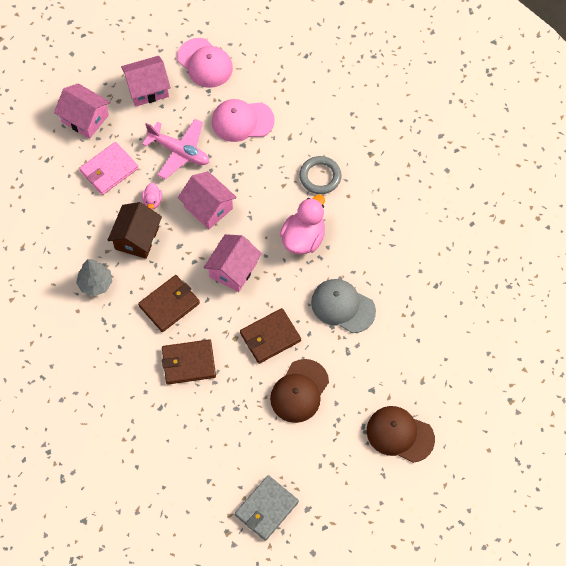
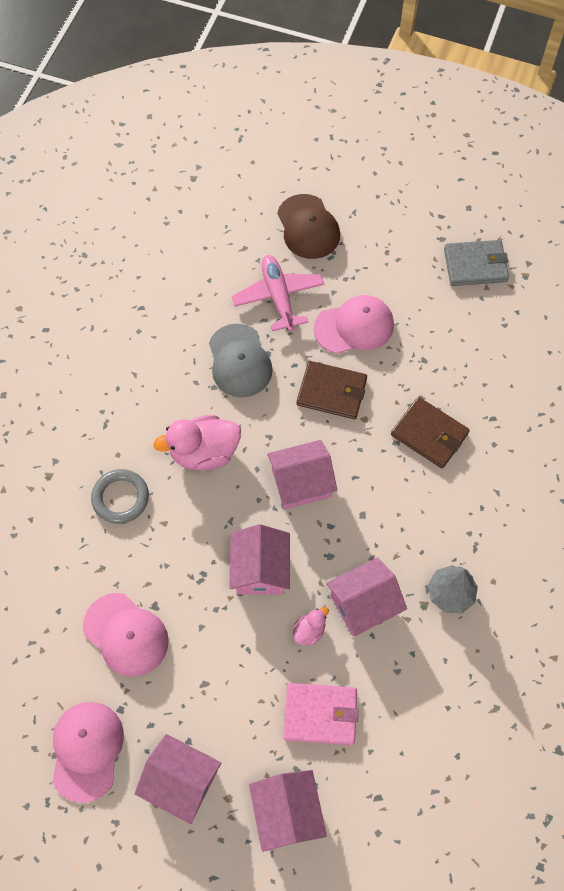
camera: 135 degrees left, 0 degrees up
(137, 238) = (364, 604): brown house -> pink house
(169, 304) = (395, 505): brown wallet -> none
(179, 151) = (226, 663): pink plane -> pink plane (278, 297)
(299, 391) = (354, 327): brown cap -> pink cap

